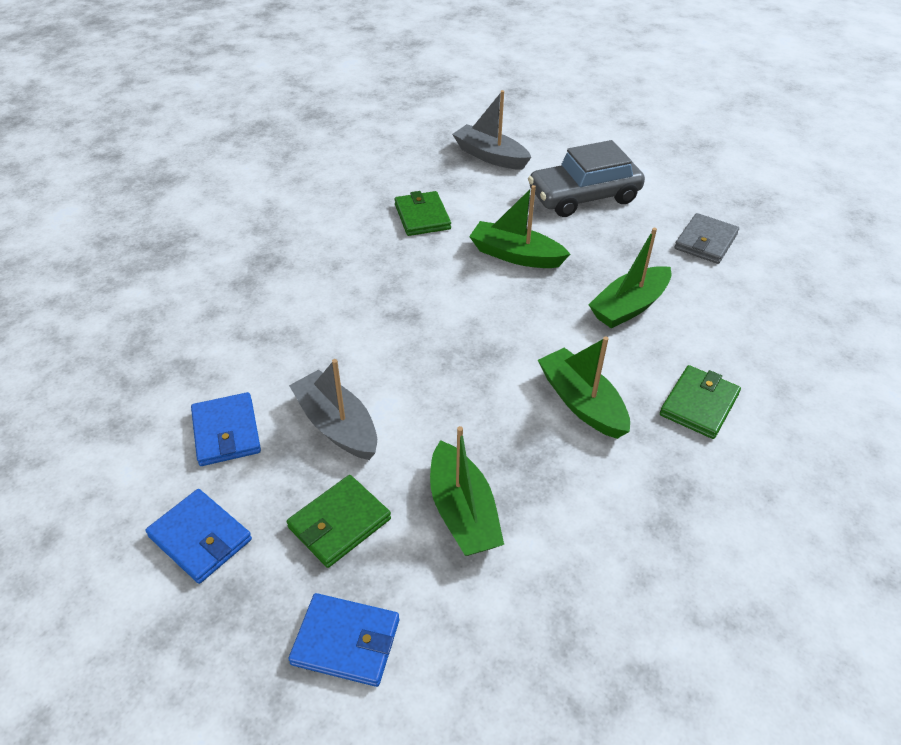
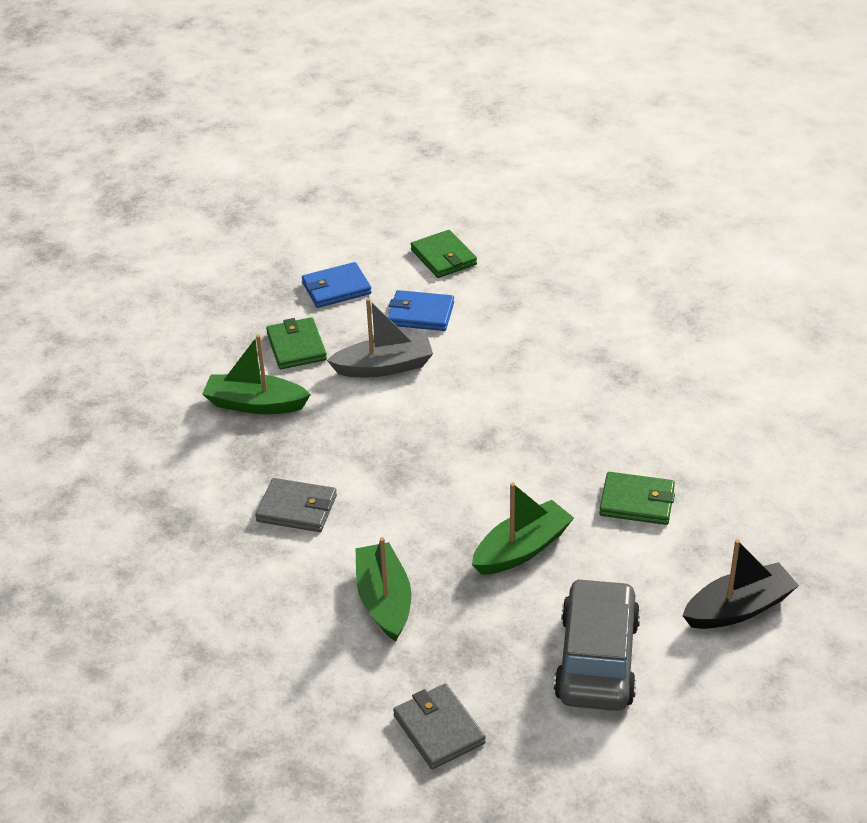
camera: 120 degrees right, 5 degrees down
(346, 641) = (213, 329): blue wallet -> none
(490, 156) = (738, 608): grey boat -> black boat
(581, 403) = (297, 508): green boat -> grey wallet
(699, 404) = (233, 582): green wallet -> green wallet (443, 257)

